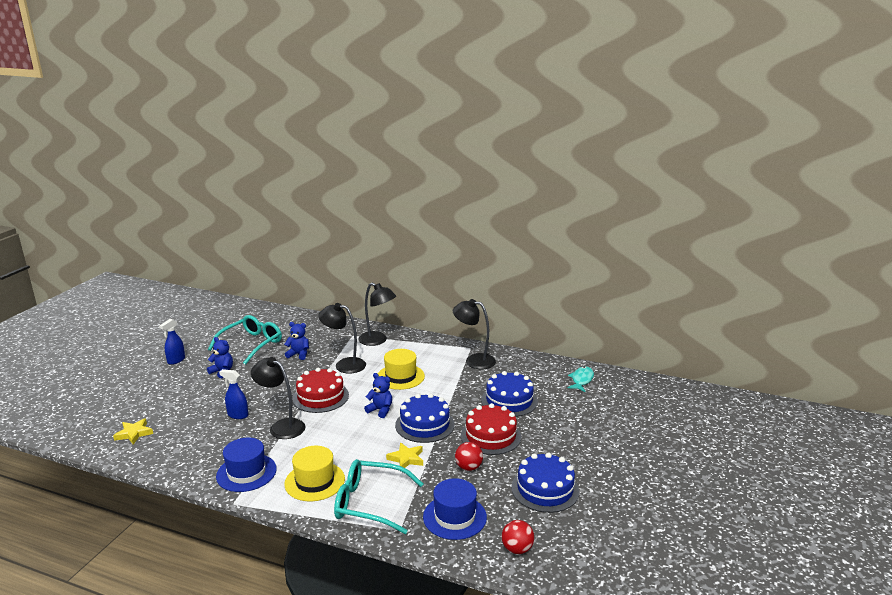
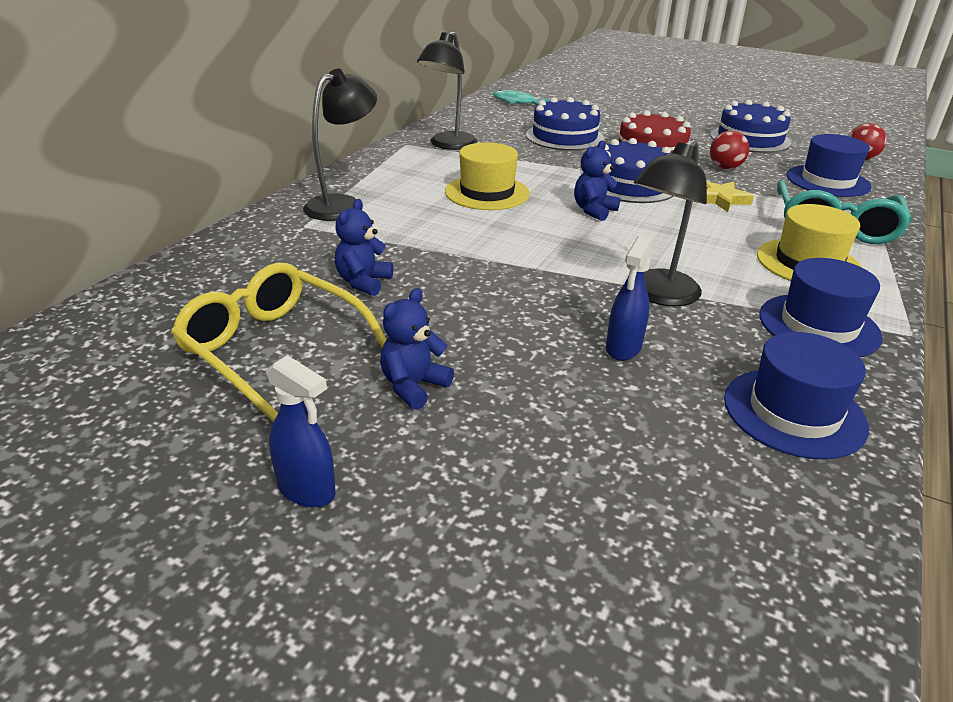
camera: 85 degrees left, 10 degrees up
(134, 433) = (739, 517): yellow star -> none
(183, 454) = (794, 412): none -> blue hat
(251, 344) = (275, 349): turquoise glasses -> yellow glasses
(320, 397) = (549, 258): red cake -> none
(344, 365) = (429, 236): black lamp -> none

